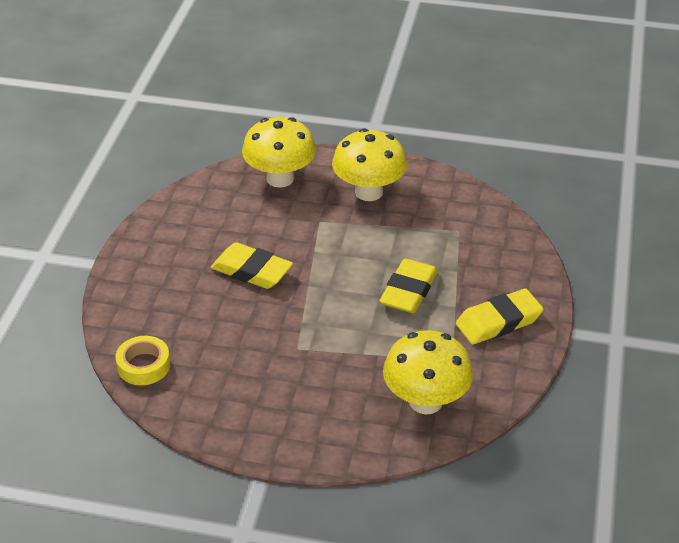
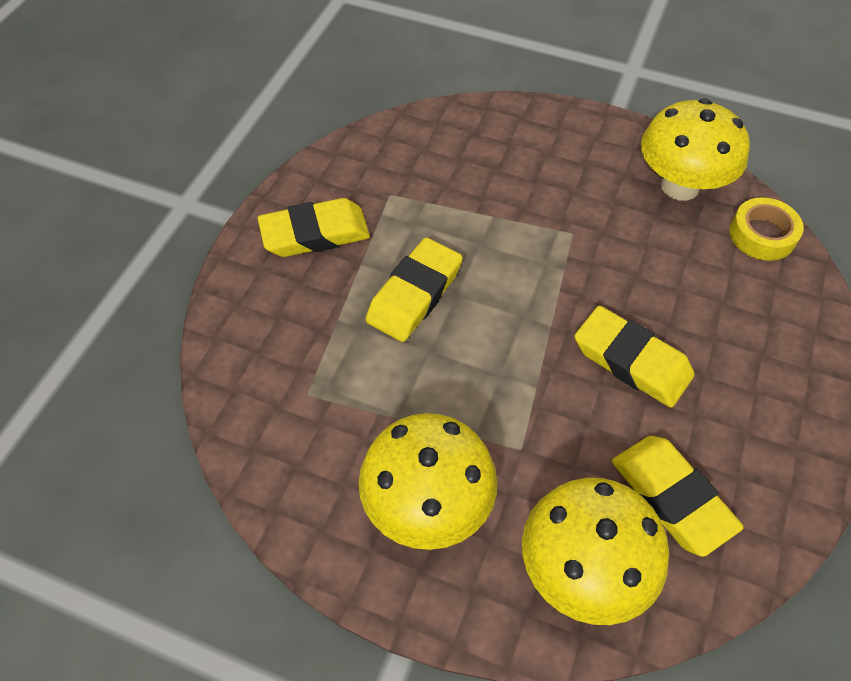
camera: 170 degrees left, 15 degrees up
(230, 210) = (671, 497): none -> yellow eraser
(425, 401) = (435, 151): yellow mushroom -> yellow mushroom (680, 186)

